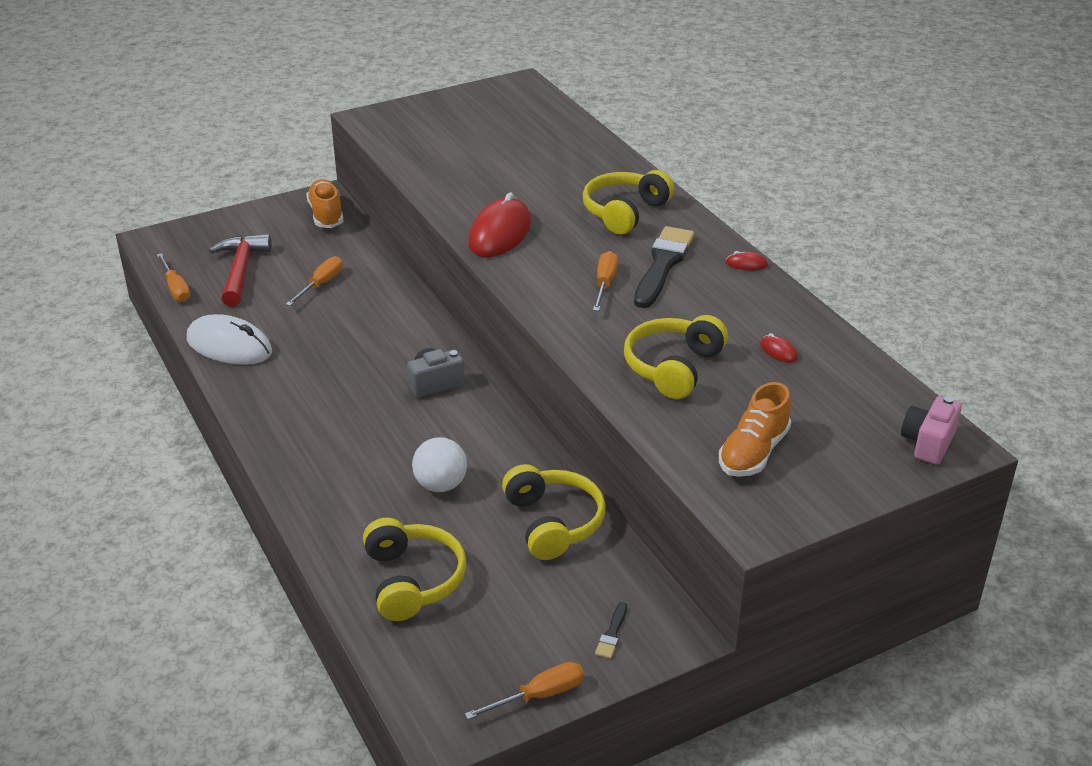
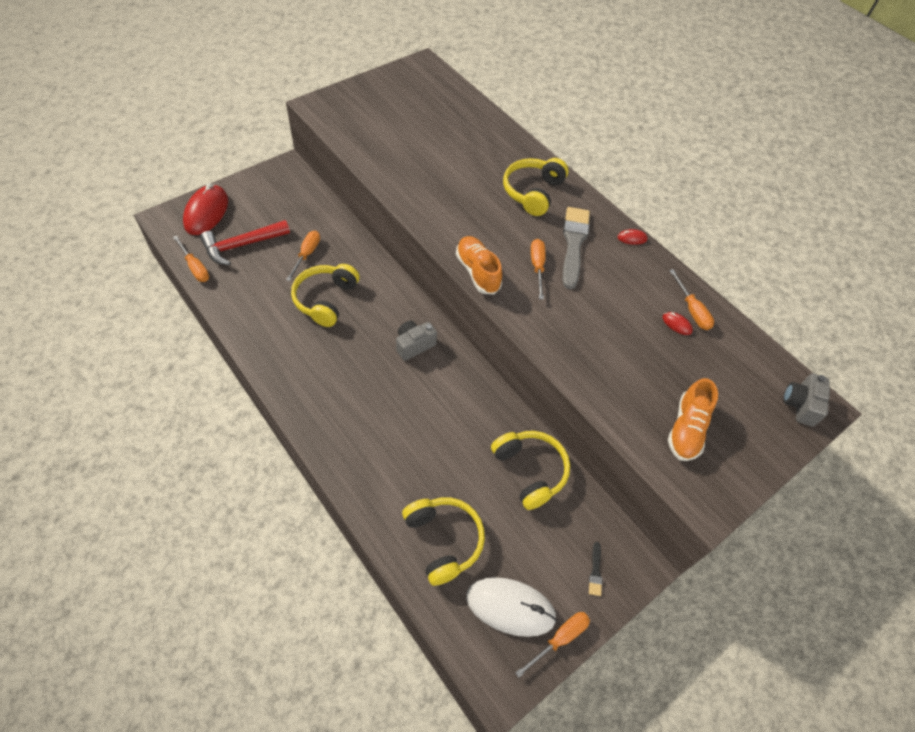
camera: 15 degrees left, 20 degrees up
(229, 346) = (251, 322): white mouse -> white mouse (510, 607)
(241, 270) = (242, 245): red hammer -> red hammer turned 105 degrees counterclockwise
(326, 215) = (294, 185): orange shoe -> orange shoe (477, 272)
(440, 485) = (442, 444): white ball -> none
(500, 233) = (447, 221): red mouse -> red mouse (206, 212)
(663, 265) = (573, 244): black brush -> grey brush
(673, 367) = (608, 348): yellow headphones -> yellow headphones (325, 299)
(805, 339) = (691, 310): none -> orange screwdriver
(928, 443) = (800, 405): pink camera -> grey camera

